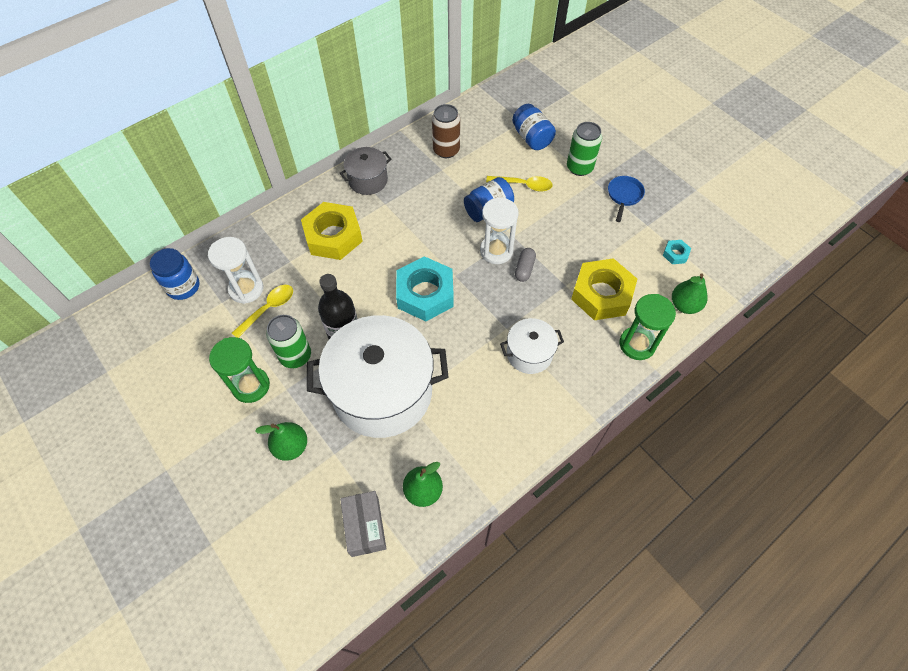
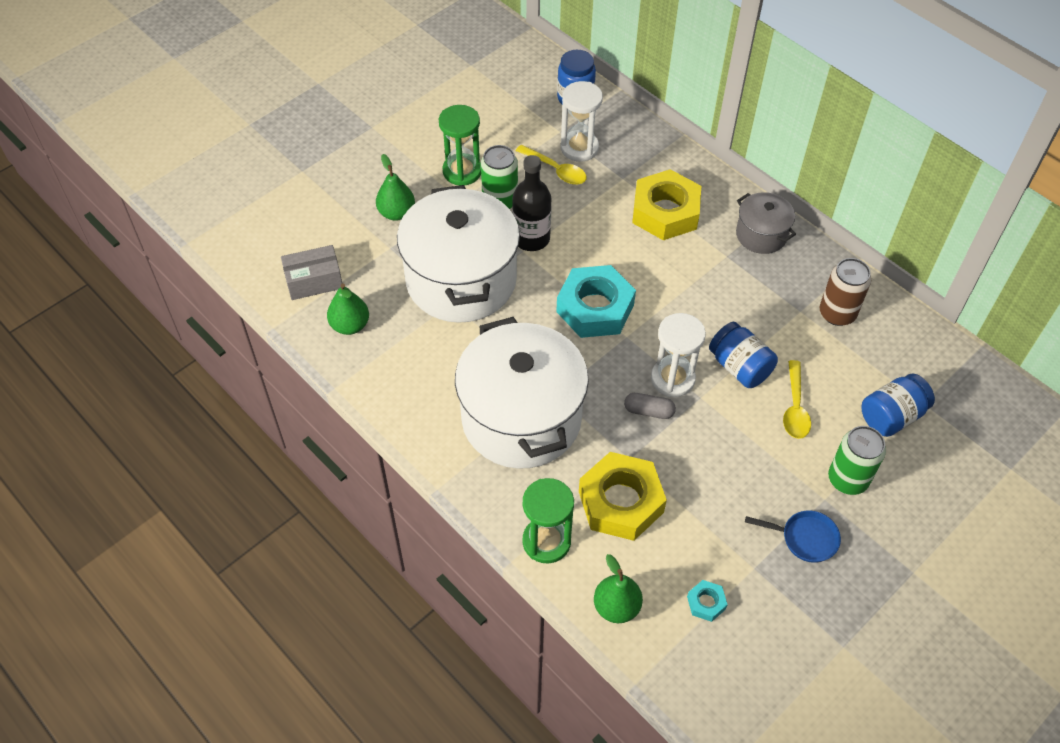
camera: 85 degrees right, 5 degrees down
(529, 354) = (521, 418): white pot -> white pot, size x2.08

